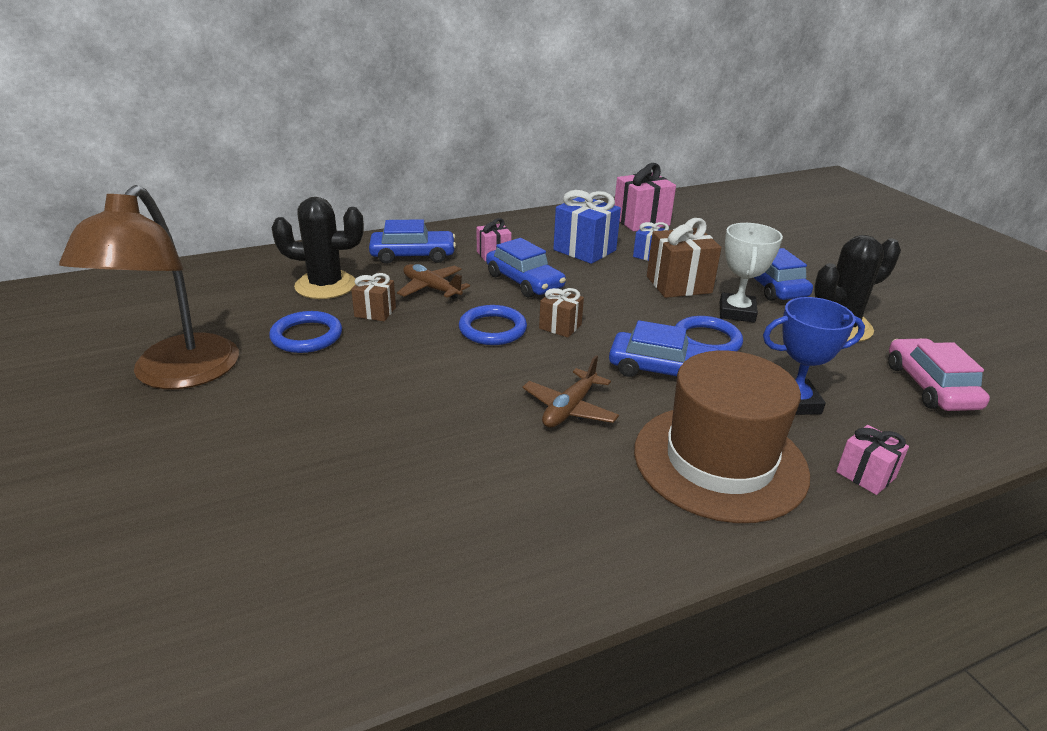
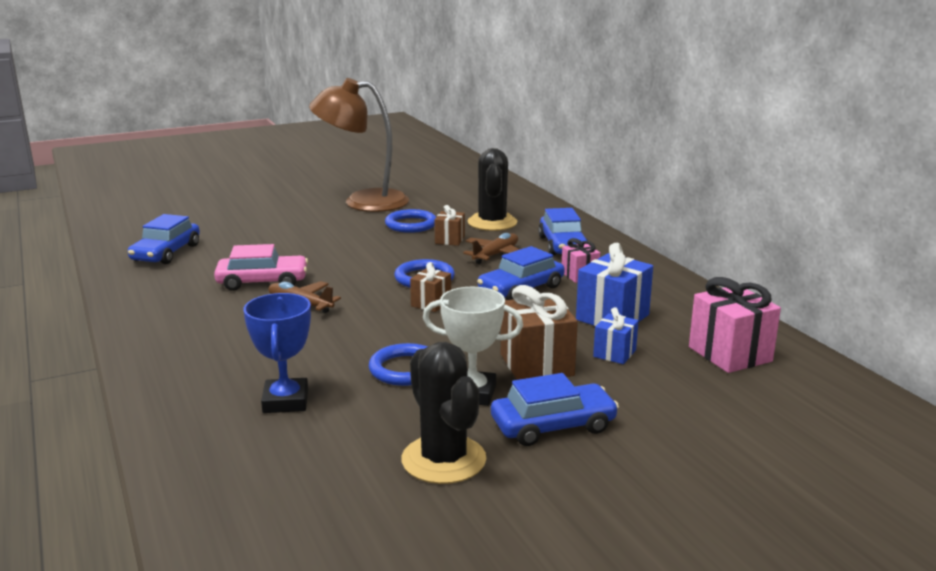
camera: 90 degrees right, 10 degrees down
(662, 370) = (352, 343): blue car -> blue car (166, 253)
(719, 461) = (214, 356): brown hat -> none
(865, 475) = (168, 419): pink gift -> none
(930, 386) = (297, 497): pink car -> pink car (262, 282)

